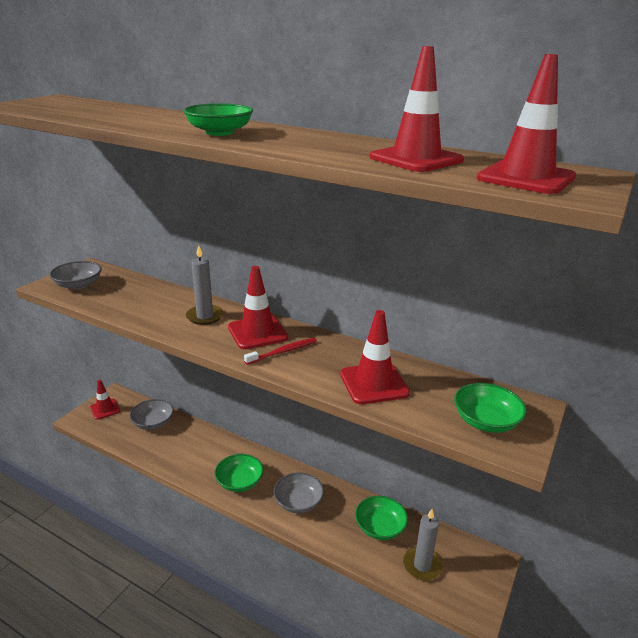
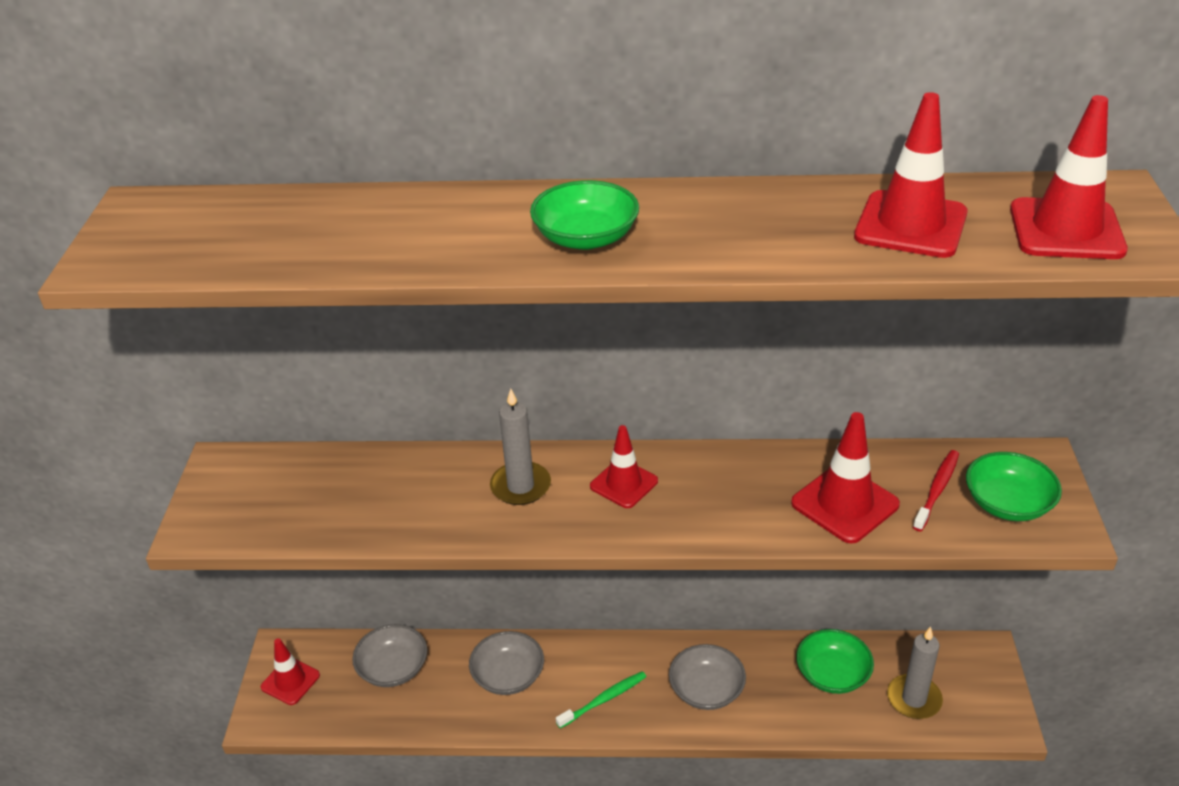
camera: 25 degrees left, 10 degrees up
(78, 285) = (249, 507): grey bowl -> grey bowl (508, 676)
(239, 482) = (604, 699): green bowl -> green toothbrush
(257, 332) = (624, 484): red traffic cone -> red traffic cone, size x0.66
(283, 351) = (689, 502): red toothbrush -> red toothbrush (937, 489)

